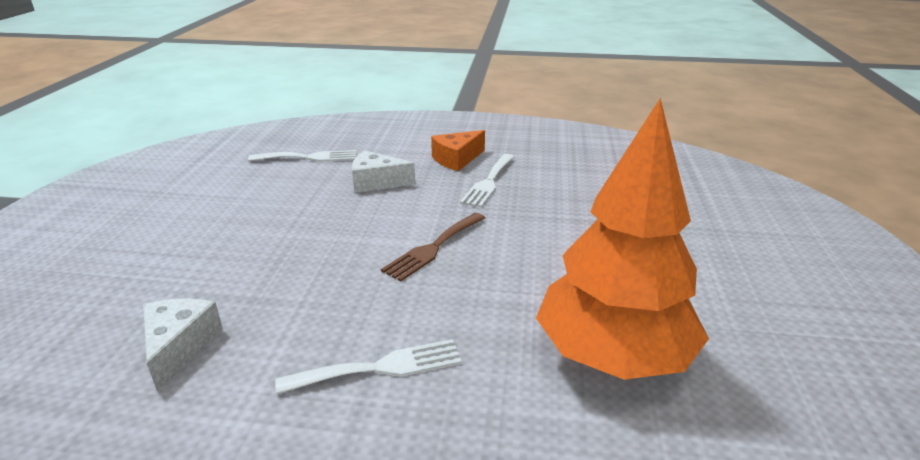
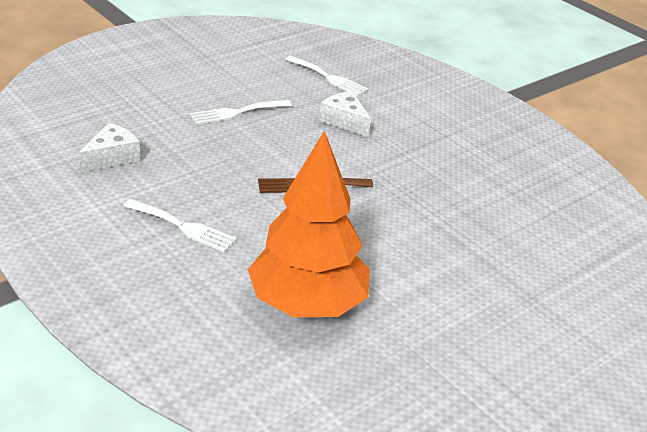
camera: 40 degrees right, 5 degrees up
(457, 159) = (431, 135): orange cheese -> none
(488, 182) = (423, 165): white fork -> white fork (236, 112)

